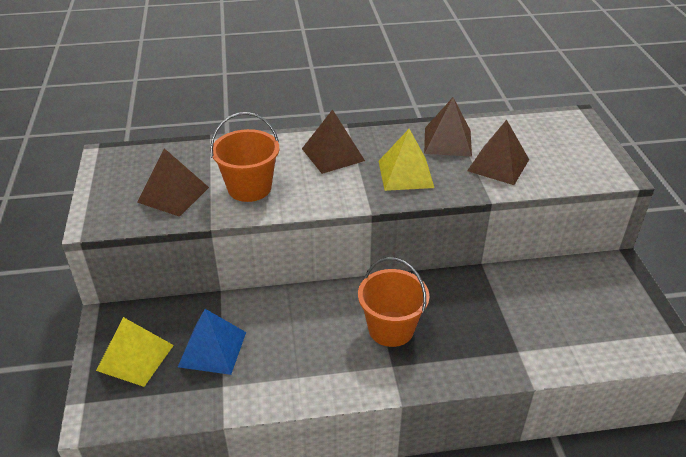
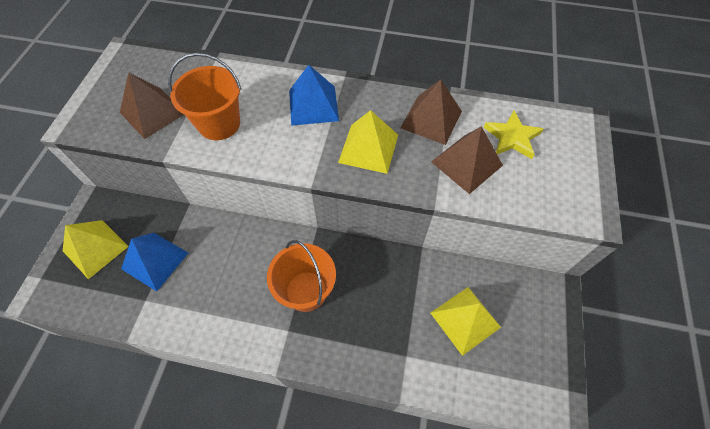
camera: 20 degrees right, 20 degrees up
(333, 154) = (313, 105): brown pyramid -> blue pyramid
(525, 139) = (512, 137): none -> yellow star
(554, 308) = (465, 320): none -> yellow pyramid

